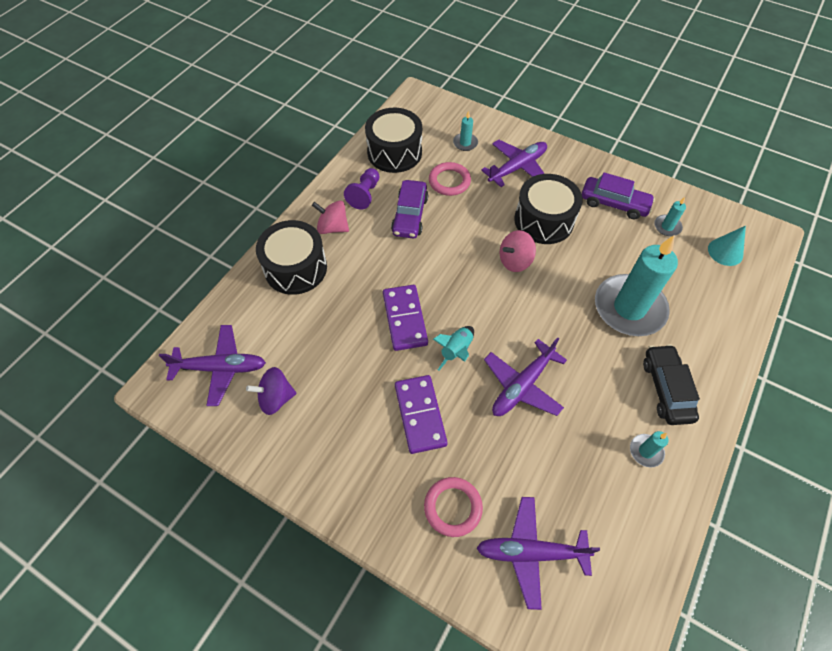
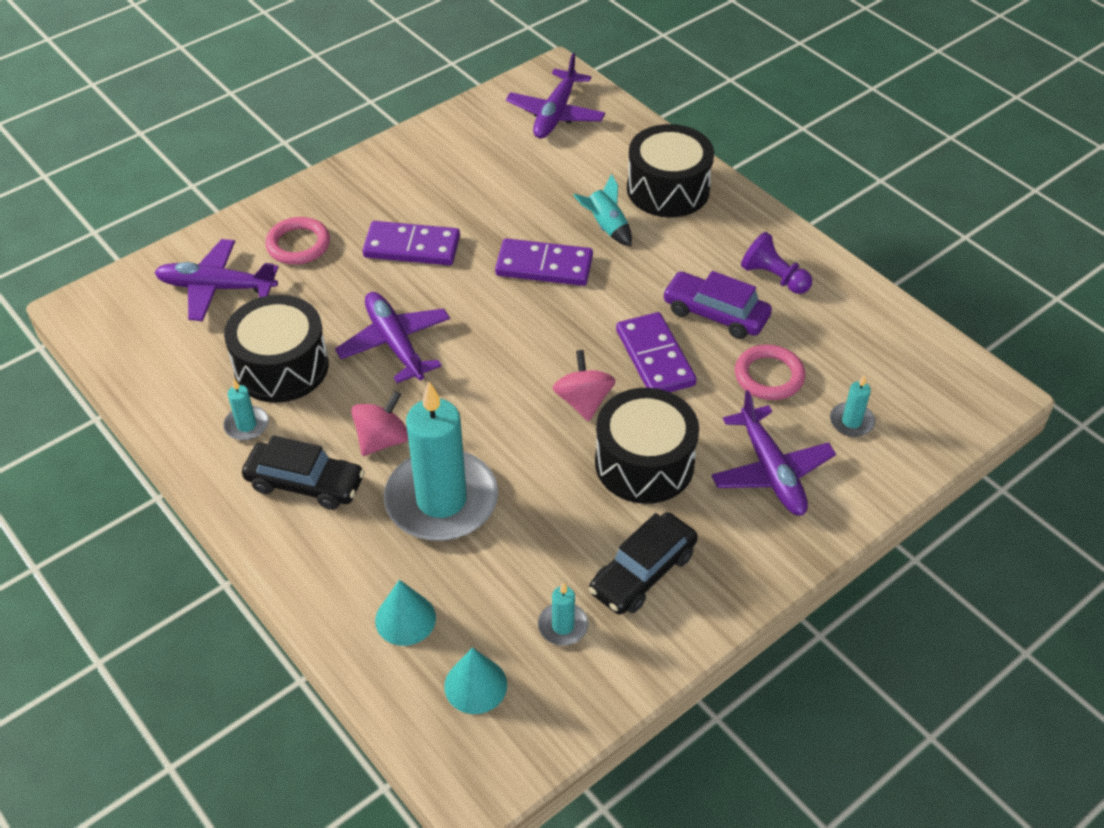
camera: 110 degrees right, 10 degrees down
(276, 398) = (496, 146): purple spinning top -> none
(333, 227) = (723, 234): pink spinning top -> pink spinning top (382, 440)
(394, 152) = (854, 330): black drum -> black drum (281, 367)
(456, 350) = (475, 299): turquoise rocket -> turquoise rocket (606, 227)
(461, 235) = (655, 357): none -> purple domino
(531, 552) = (217, 288): purple plane -> purple plane turned 105 degrees counterclockwise
(614, 203) = (643, 573): purple car -> black car
(713, 296) = (405, 619): none -> turquoise cone

